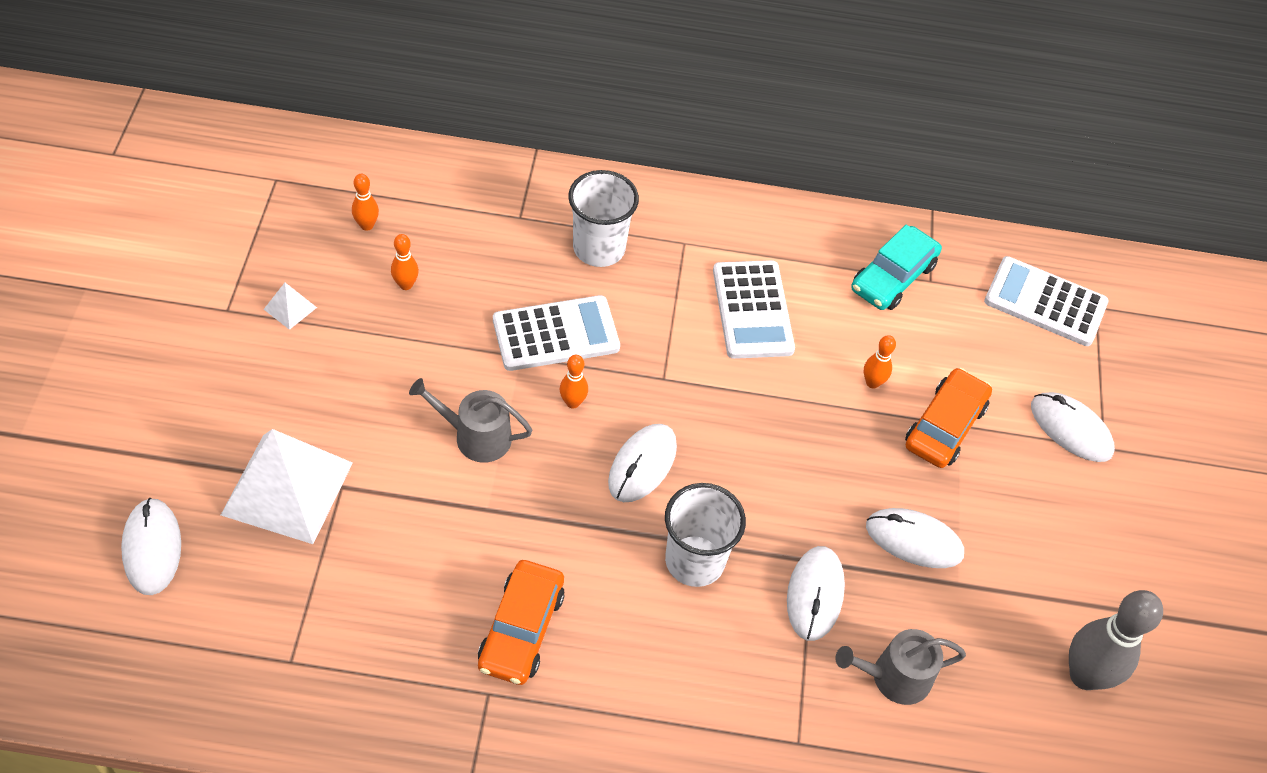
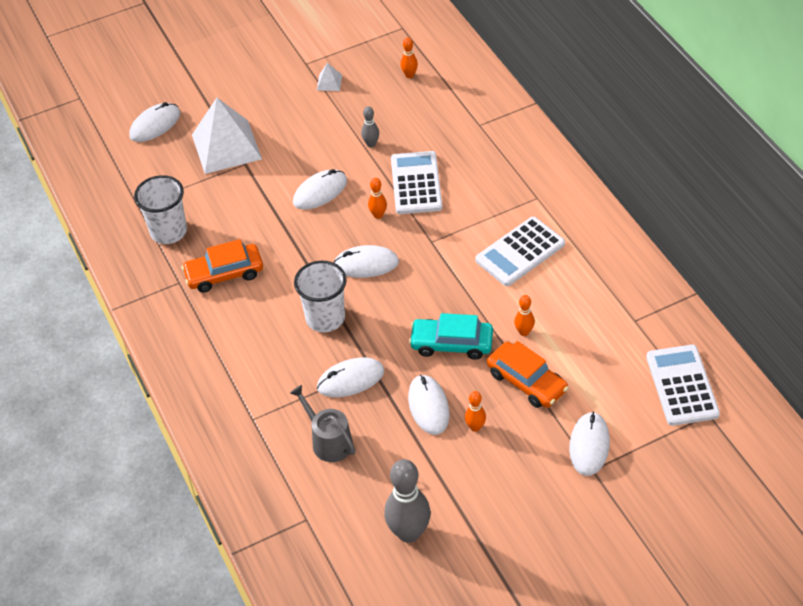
camera: 65 degrees right, 5 degrees down
(406, 285) = (387, 111): orange bowling pin -> orange bowling pin (475, 427)
(445, 335) = (371, 144): none -> grey bowling pin
(476, 436) = (320, 192): grey watering can -> white mouse
(556, 334) = (416, 183): white calculator -> white calculator turned 135 degrees counterclockwise
(599, 248) = (493, 166): white cup -> white cup (168, 231)
(893, 277) = (617, 301): turquoise car -> turquoise car (451, 344)
(945, 426) = (526, 381): orange car -> orange car turned 45 degrees clockwise

